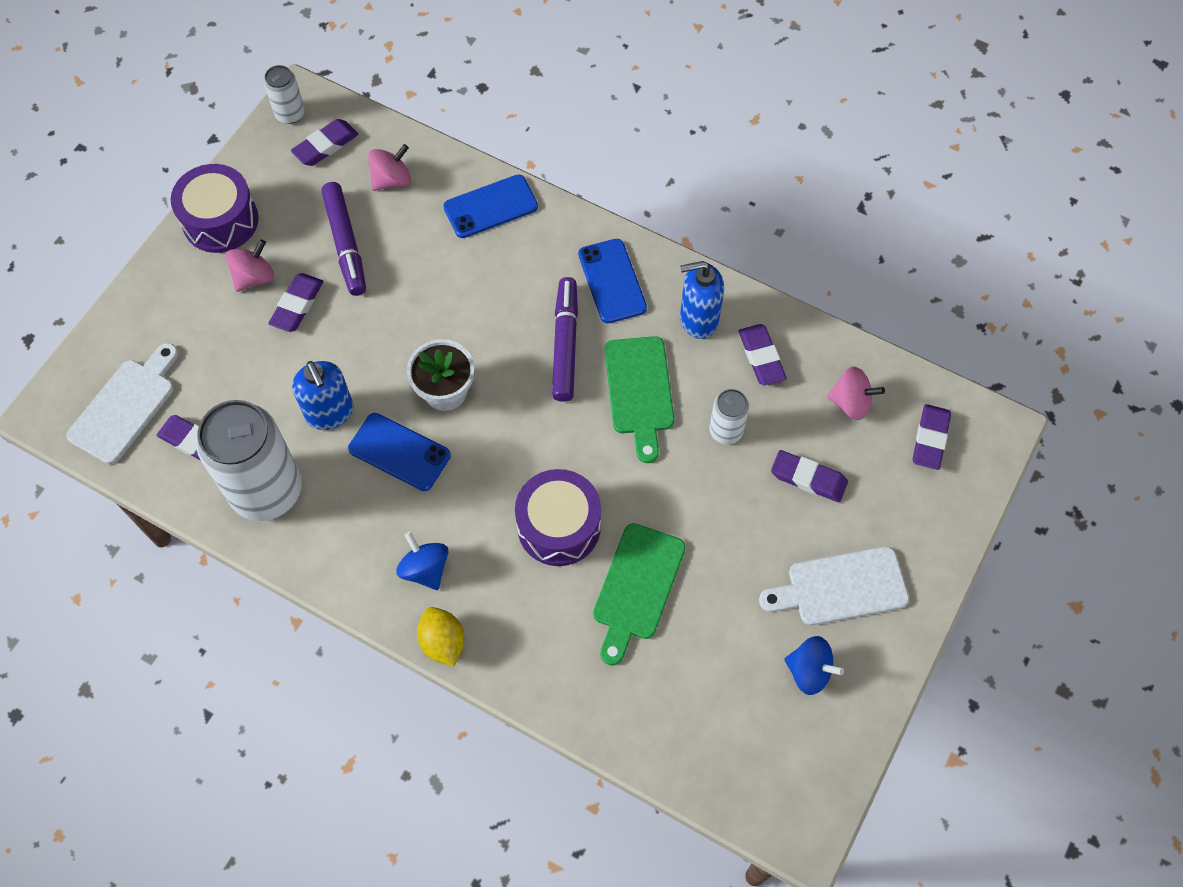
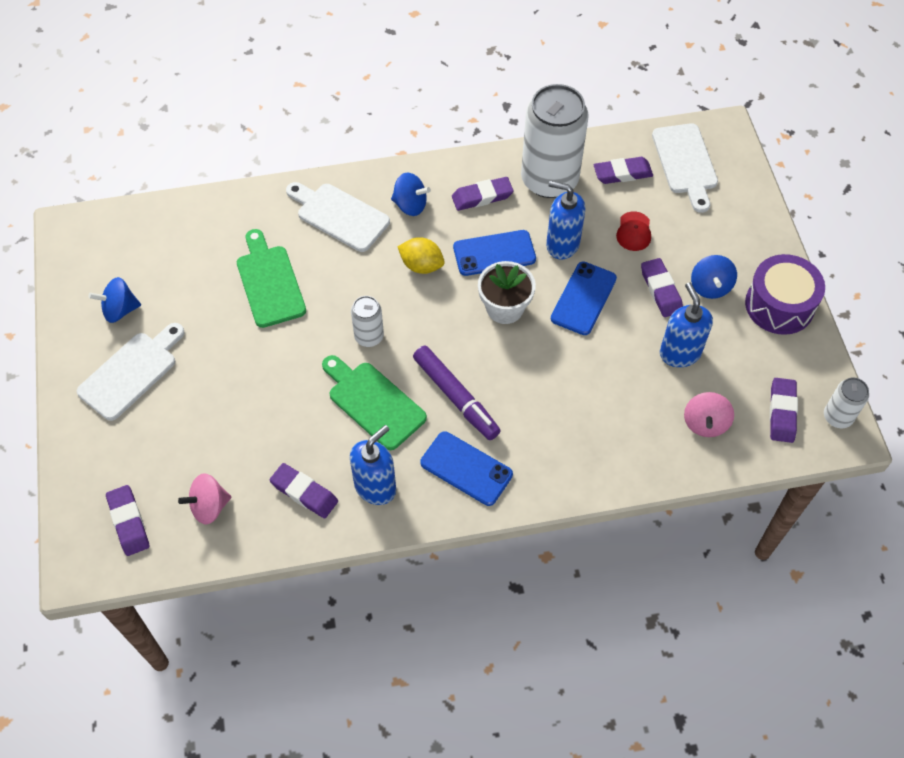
camera: 140 degrees right, 5 degrees down
(254, 277) = (710, 287): pink spinning top -> blue spinning top
(254, 375) = (634, 231): none -> red cap
(346, 244) = (680, 353): purple marker -> blue soap dispenser
(443, 642) = (362, 178): yellow lemon -> yellow lemon (421, 265)
(490, 207) = (612, 458): blue phone -> blue phone (583, 298)
(505, 613) = (339, 215): none -> white cutting board
(559, 526) = (350, 282): purple drum -> none
(726, 431) = (288, 419): white can -> white can (369, 336)
(808, 478) = (203, 428): purple eraser -> purple eraser (482, 196)

